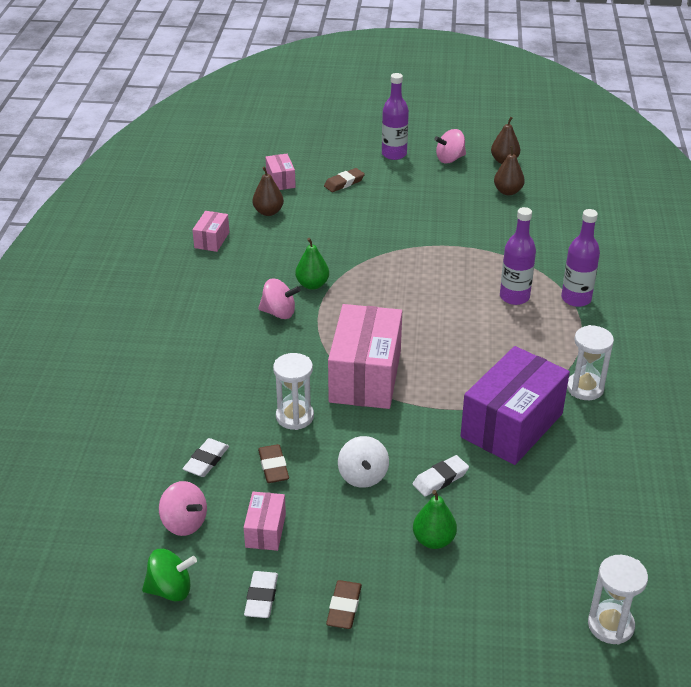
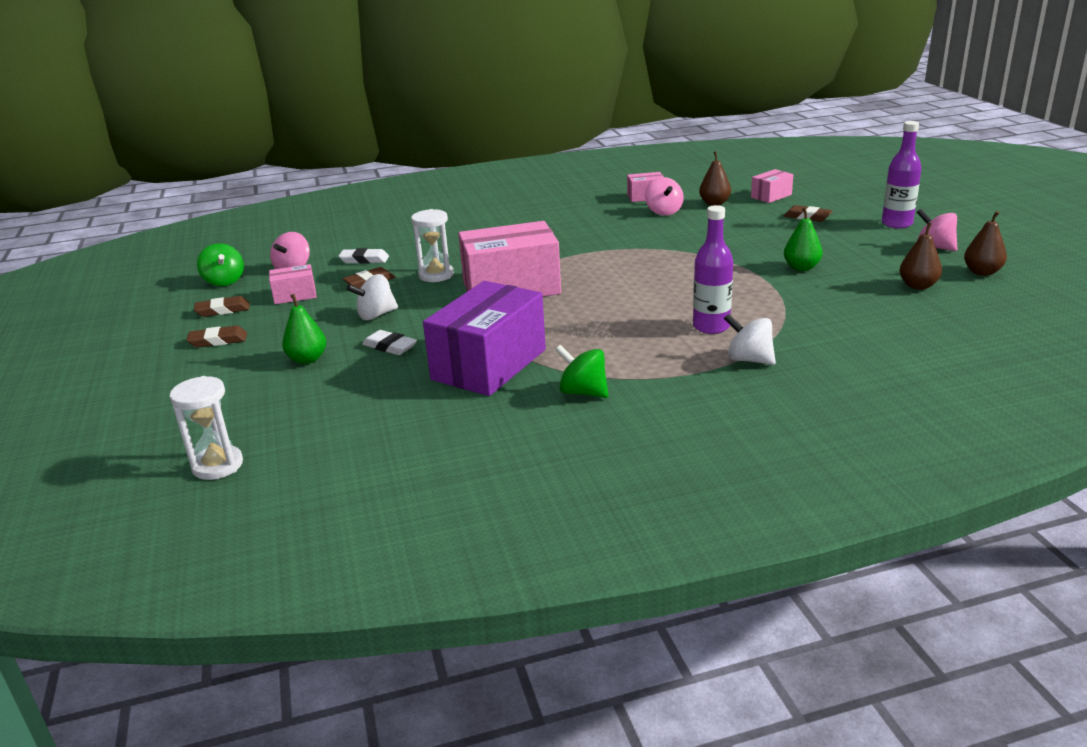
camera: 70 degrees right, 10 degrees down
(261, 597) = (223, 310): white eraser -> brown eraser
(279, 313) = (570, 240): pink spinning top -> pink spinning top (663, 212)
(312, 284) = (625, 241): green pear -> green pear (801, 268)
(512, 425) = (489, 364): purple box -> purple box turned 75 degrees counterclockwise
(576, 299) = (749, 360): purple bottle -> white spinning top
(585, 388) = (583, 392): white hourglass -> green spinning top

